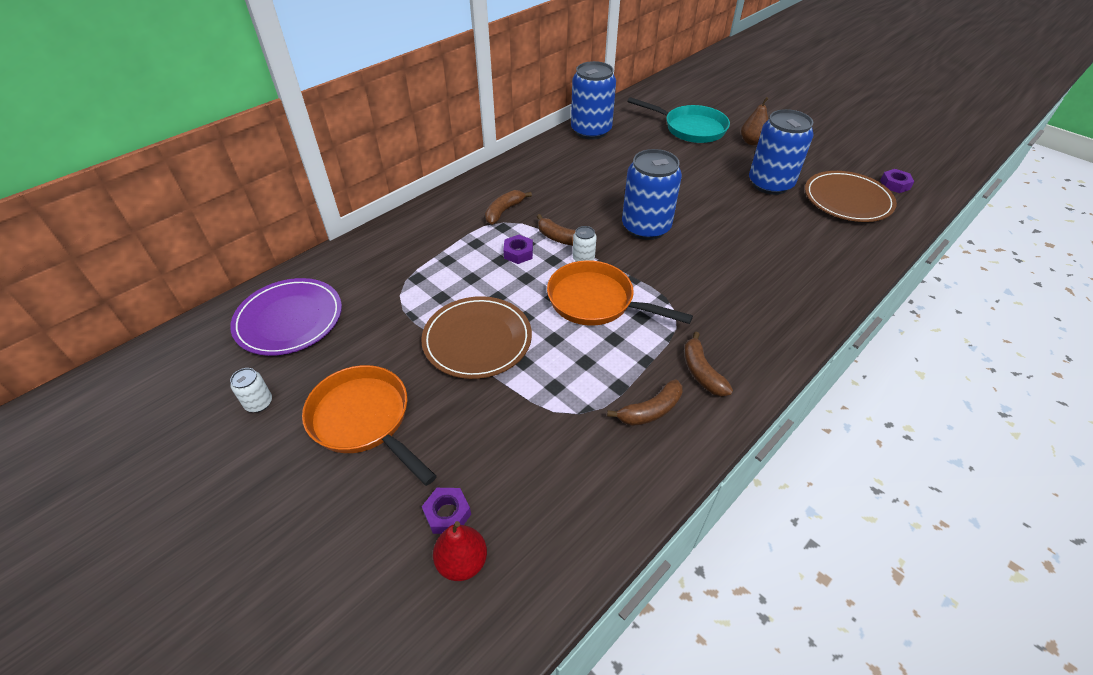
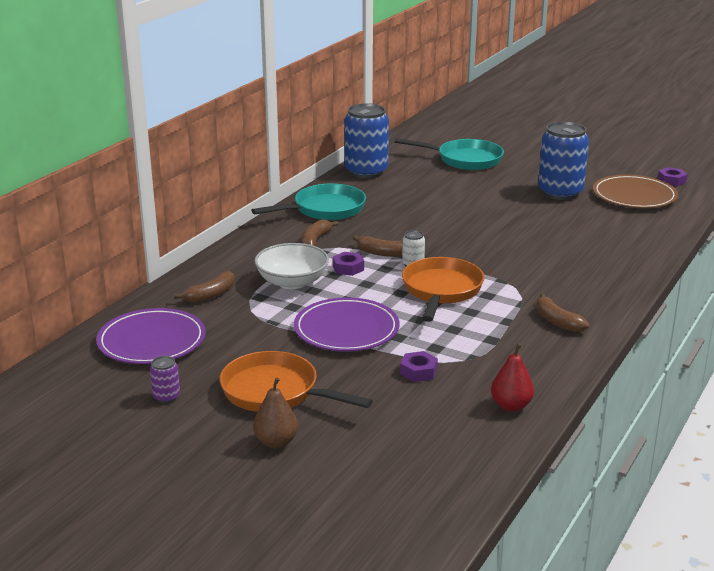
camera: 15 degrees left, 20 degrees down
(259, 403) = (166, 397): white can -> purple can
(447, 514) = (388, 432): purple nut -> purple nut (418, 371)
(457, 263) = (292, 282): none -> white bowl
(462, 562) = (418, 454): red pear -> red pear (511, 406)
(477, 340) = (346, 329): brown plate -> purple plate
(532, 172) = (325, 209): none -> turquoise pan
(596, 301) = (441, 291): orange pan -> orange pan turned 90 degrees clockwise
(646, 227) = (460, 236): blue can -> none
(650, 411) = (526, 350): brown banana -> brown banana (210, 295)
(752, 142) = (529, 164): brown pear -> brown pear (276, 442)

